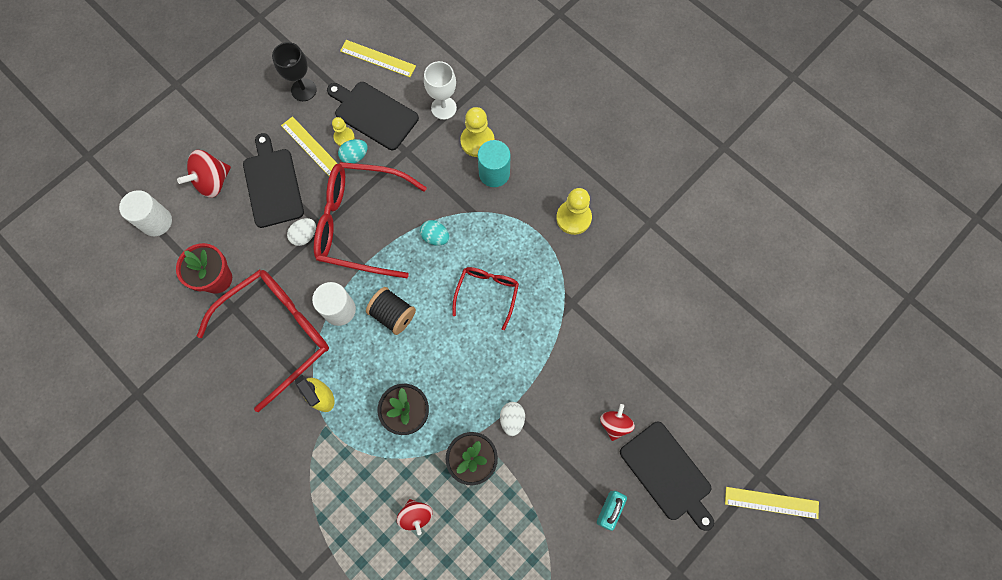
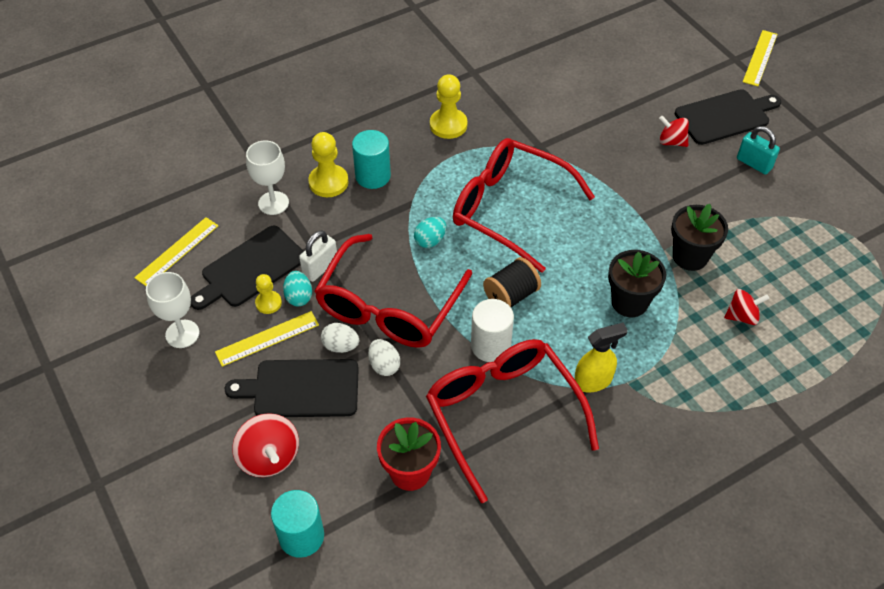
camera: 75 degrees left, 20 degrees down
(156, 222) = (301, 536): white cylinder -> turquoise cylinder
(303, 90) = (182, 334): black goblet -> white goblet
(386, 163) = (320, 268): none -> white padlock
(487, 294) = (511, 209): red glasses -> red glasses, size x1.88
(512, 419) = (652, 217): white egg -> white egg (340, 346)

